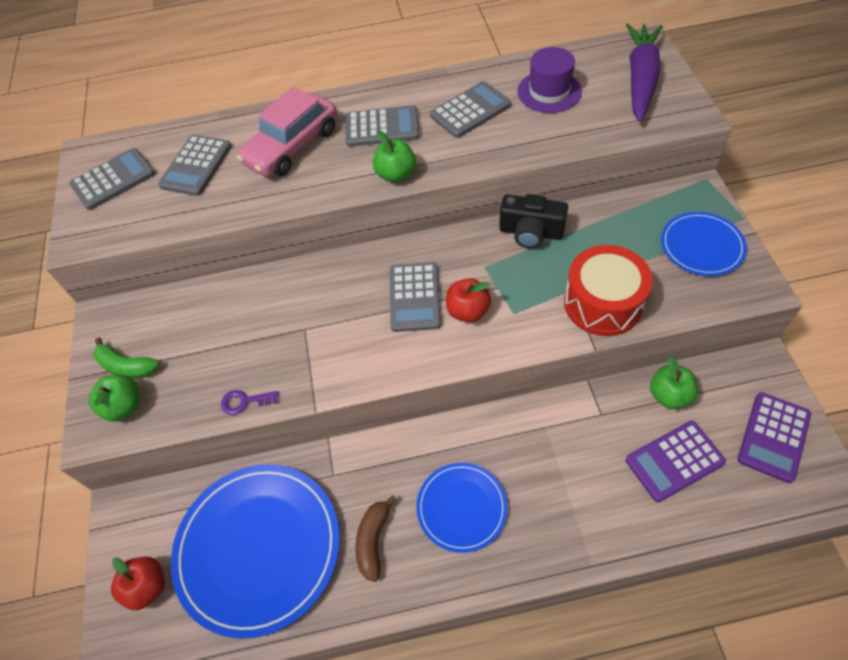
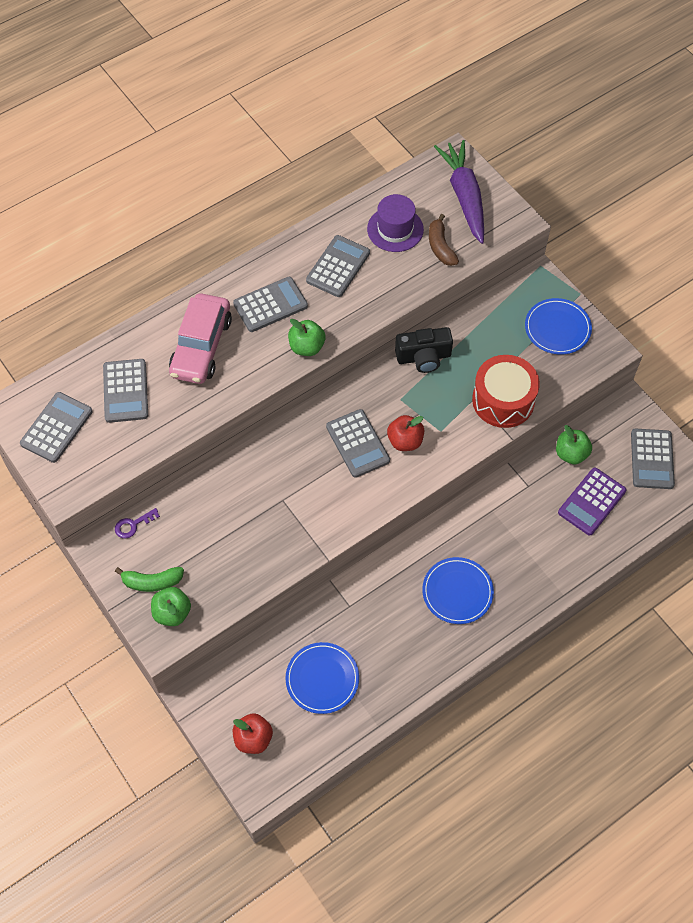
camera: 30 degrees left, 5 degrees up
(245, 401) = (269, 573): purple key -> purple key (133, 525)
(258, 548) = (322, 679): blue plate -> blue plate, size x0.55
(373, 541) = (405, 639): brown banana -> brown banana (440, 247)
(773, 437) = (652, 459): purple calculator -> grey calculator

